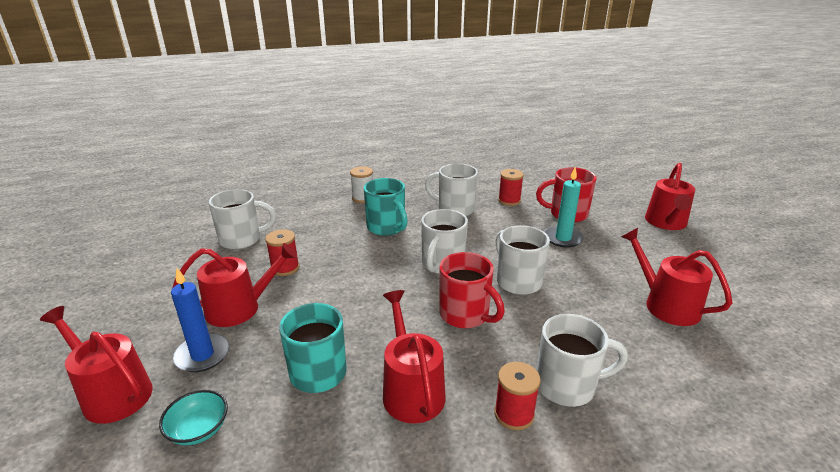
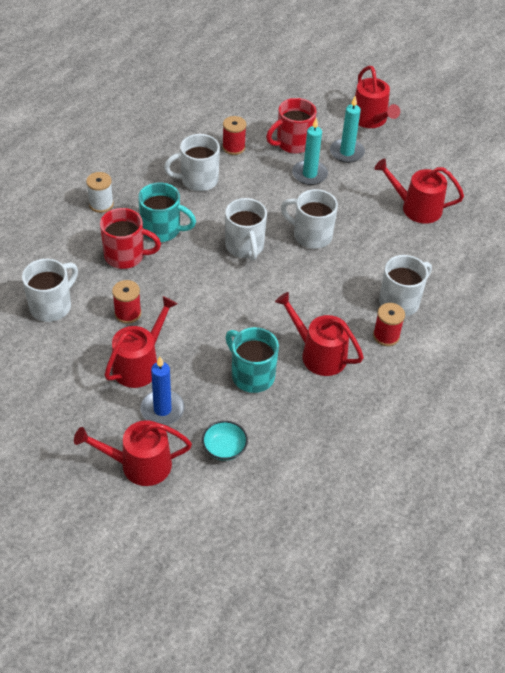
camera: 40 degrees left, 20 degrees up
(465, 315) = (302, 283): red mug -> red mug (126, 256)
(618, 236) = (347, 152): none -> turquoise candle

